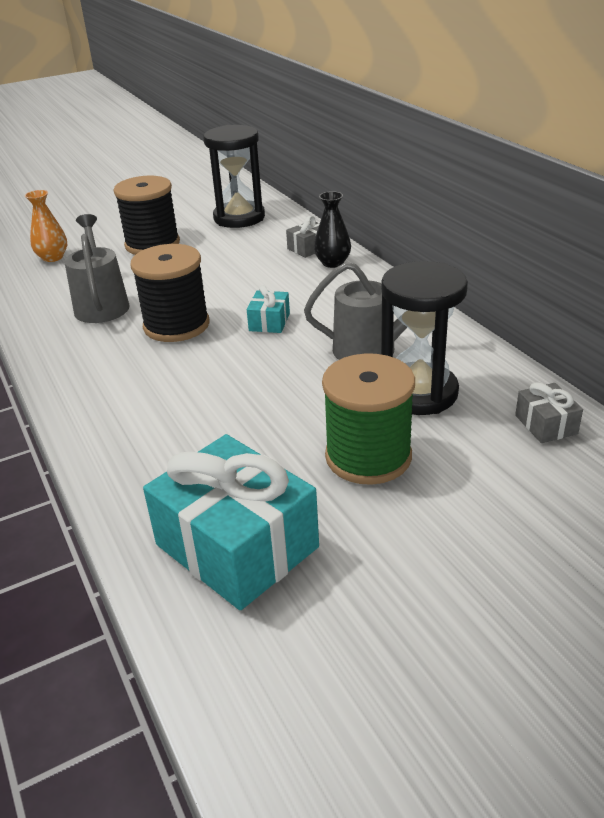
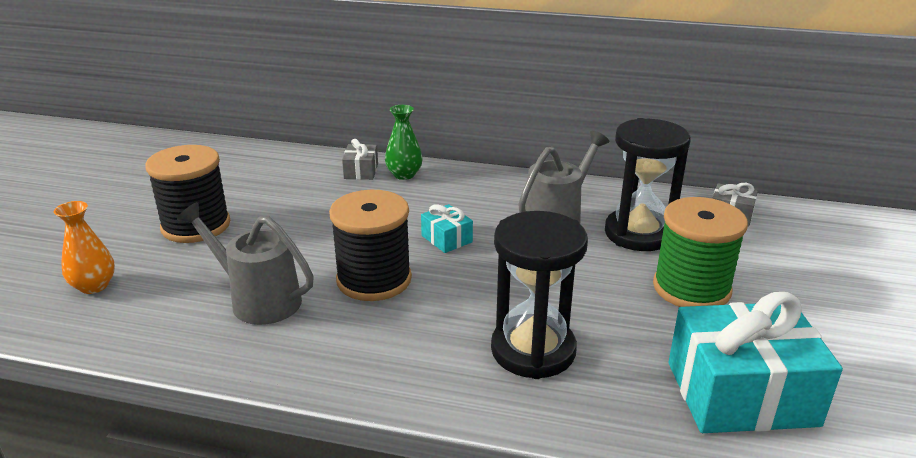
camera: 50 degrees left, 5 degrees down
(239, 218) = (242, 170): black hourglass -> black hourglass (533, 350)
(332, 263) = (404, 175): black vase -> green vase

